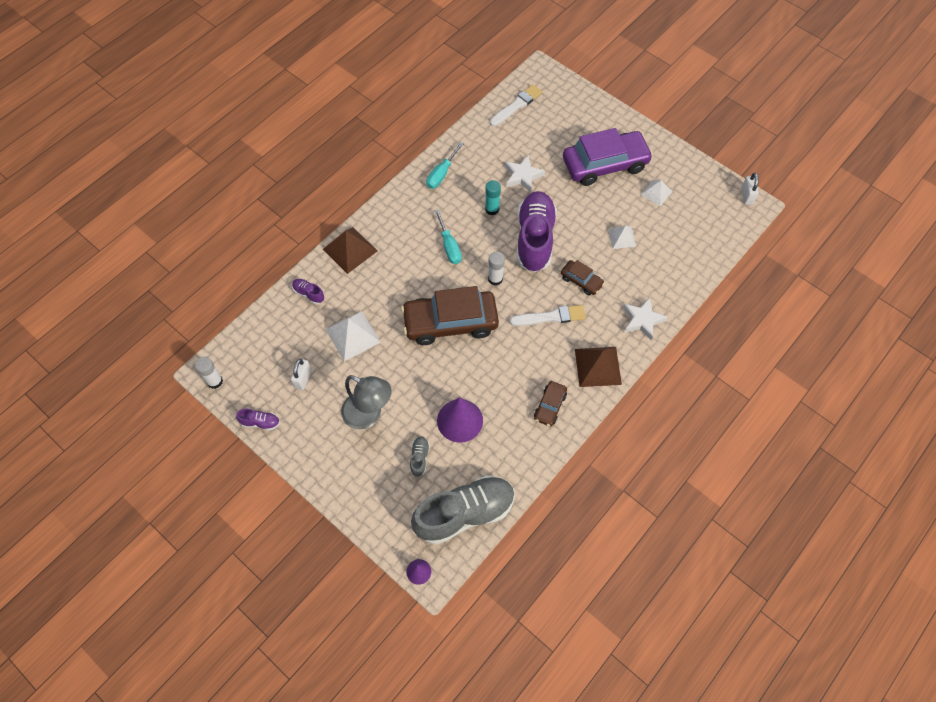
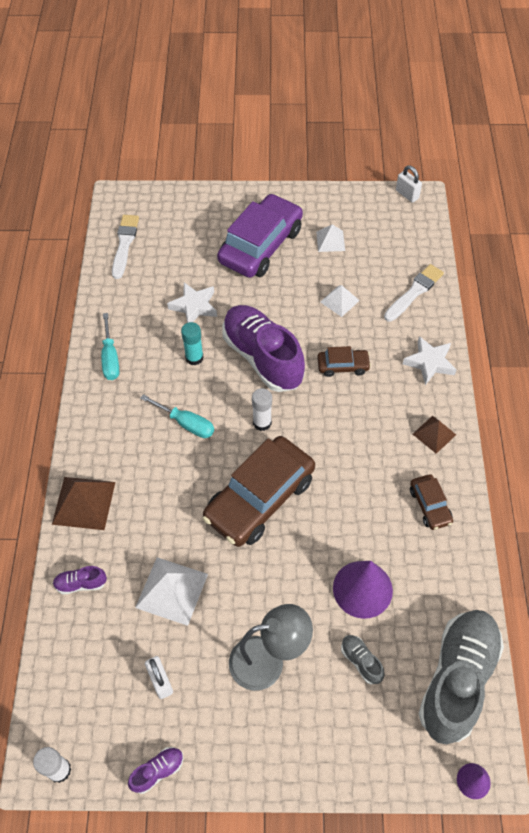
camera: 40 degrees left, 5 degrees down
(550, 317) = (348, 420): white brush -> white brush (414, 292)
(597, 366) = (434, 434): brown pyramid -> brown pyramid, size x0.61

